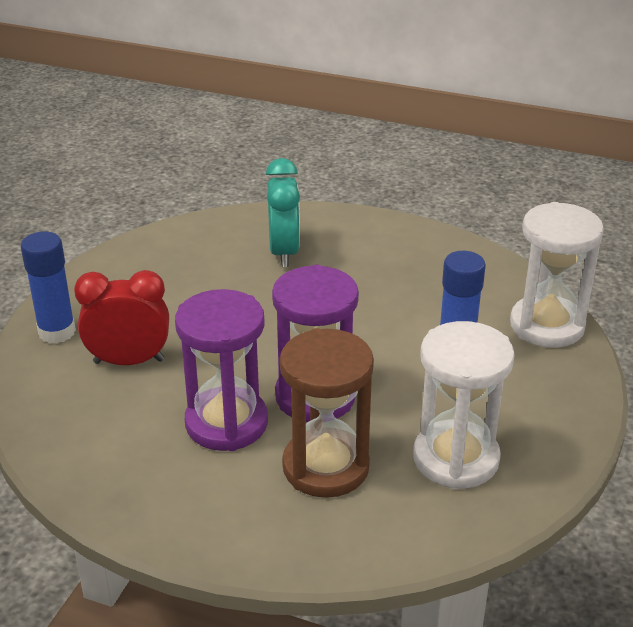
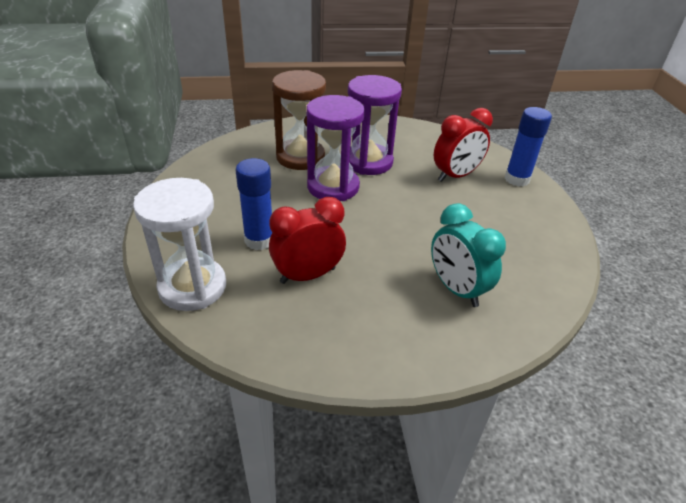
camera: 150 degrees right, 5 degrees up
(420, 303) = (308, 275): none -> red clock
(456, 458) = (232, 178): white hourglass -> none

